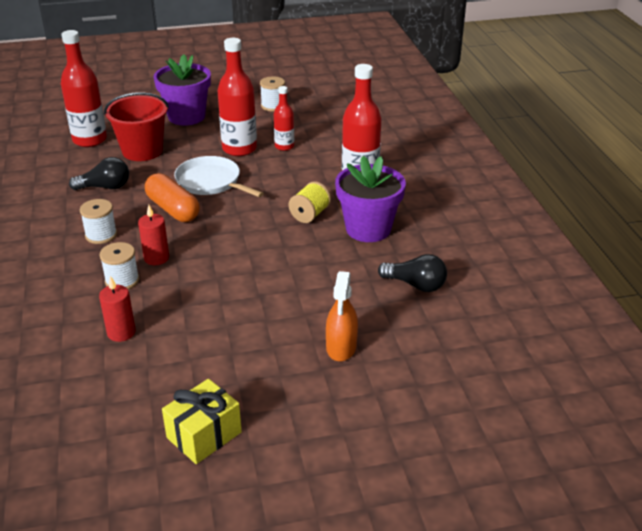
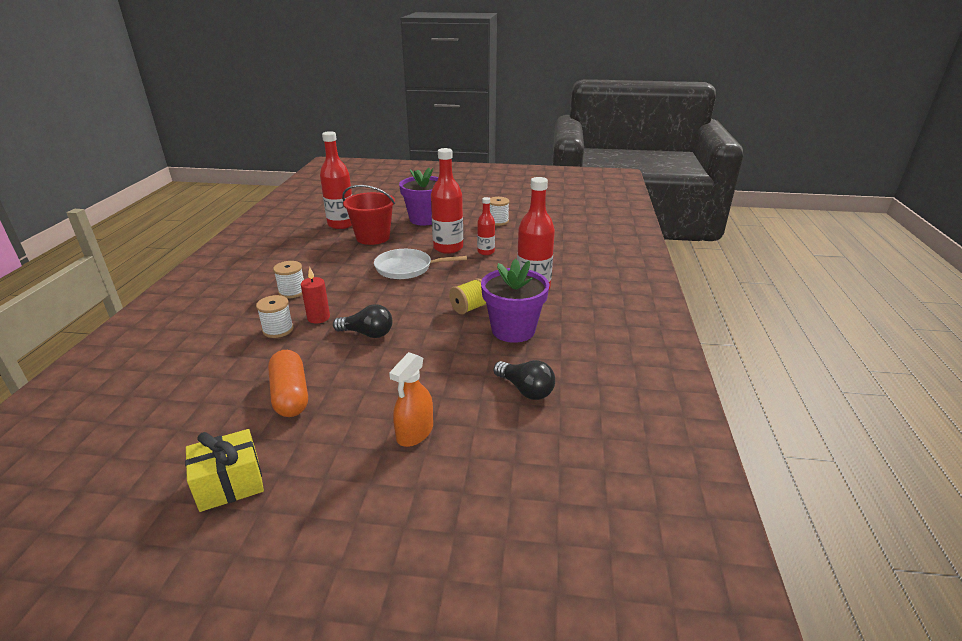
camera: 20 degrees right, 5 degrees down
(105, 187) = (324, 258): black light bulb -> black light bulb (367, 334)
(121, 332) = (242, 371): red candle -> none
(173, 209) = (361, 283): orange capsule -> orange capsule (290, 395)
(211, 182) = (407, 268): white pan -> white pan turned 60 degrees counterclockwise

